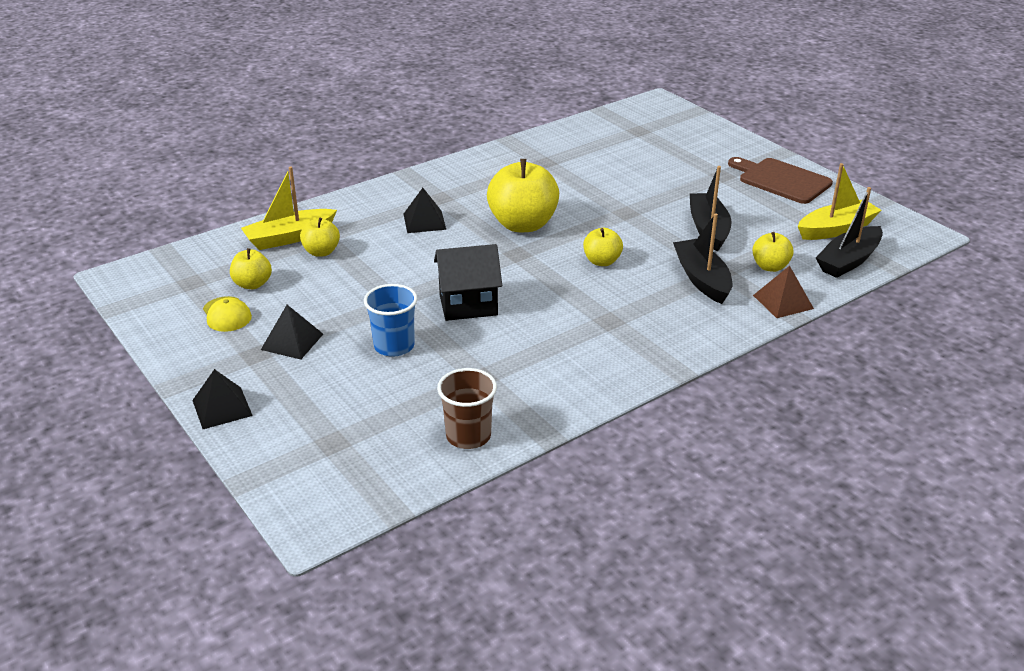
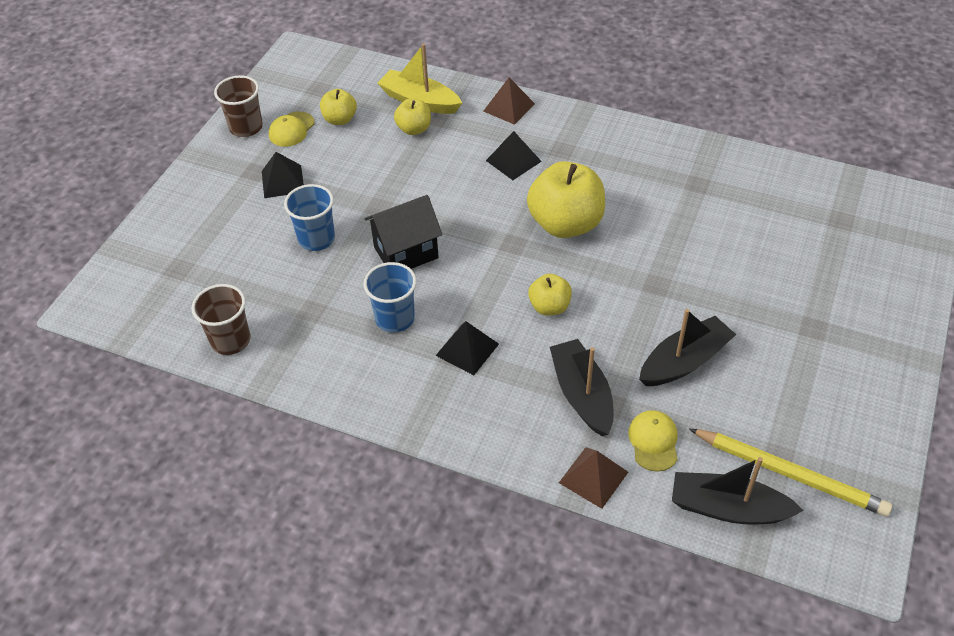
camera: 60 degrees right, 15 degrees up
(183, 340) = (246, 127): none -> brown cup
(222, 408) = (182, 191): black pyramid -> black pyramid (467, 349)
(359, 202) = (509, 107): none -> brown pyramid
(468, 305) = (406, 253): black house -> black house turned 75 degrees counterclockwise
(538, 336) = (395, 318): none -> blue cup
(702, 279) = (582, 394): black boat -> black boat turned 60 degrees counterclockwise
(770, 267) = (653, 441): yellow apple -> yellow cap
(781, 180) = (856, 383): brown cutting board -> none
(836, 229) = (790, 473): yellow boat -> yellow pencil

